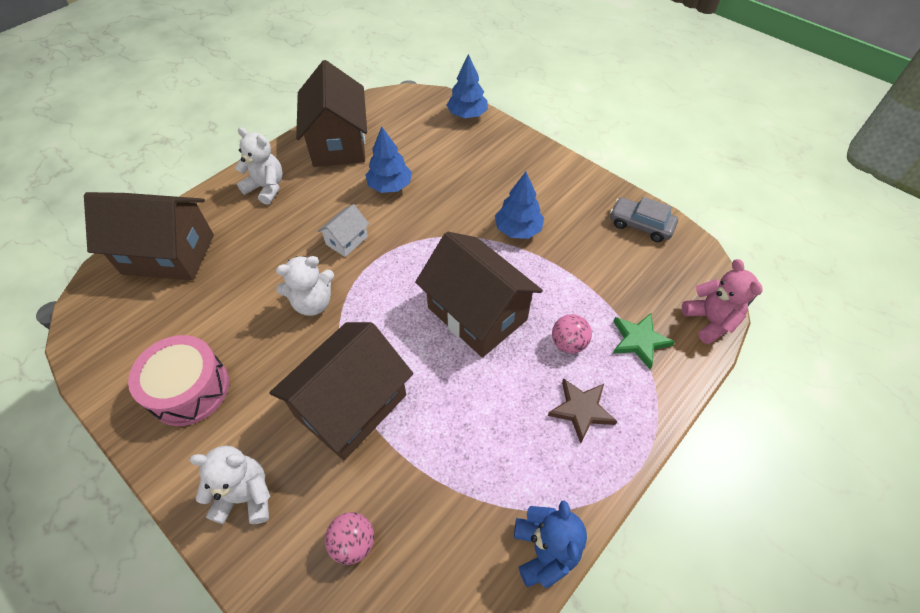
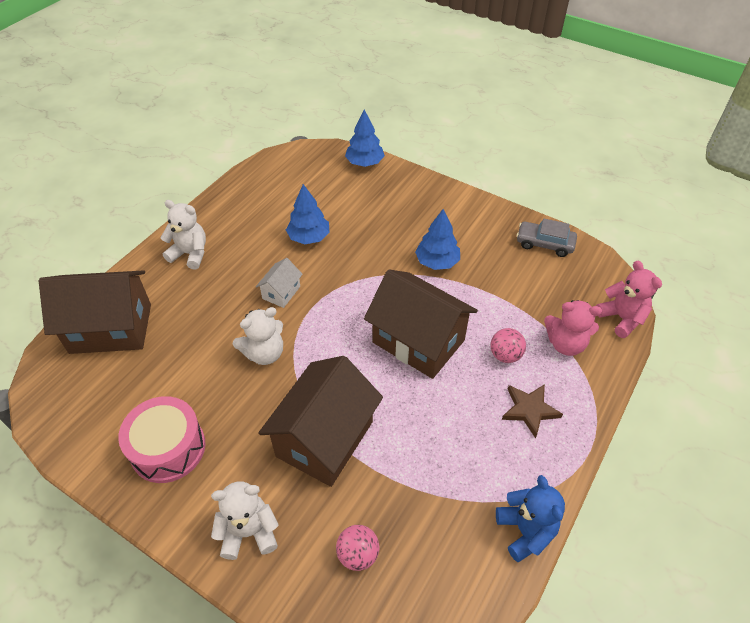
camera: 10 degrees left, 5 degrees down
(338, 143) = (249, 203): brown house -> none
(639, 340) = (565, 344): green star -> pink teddy bear

